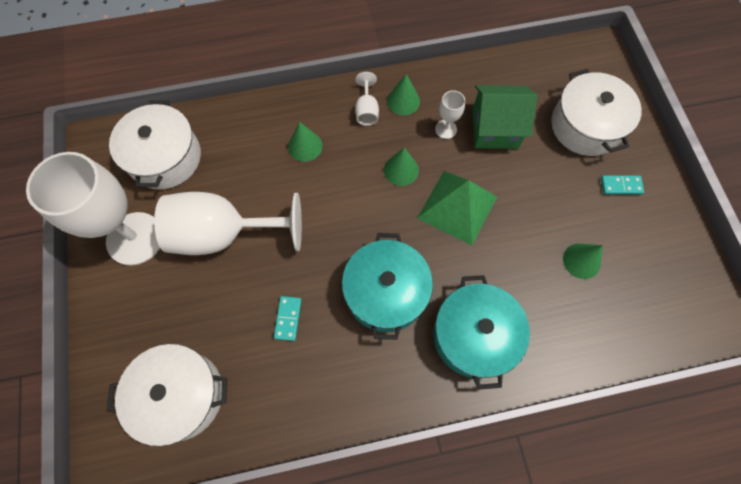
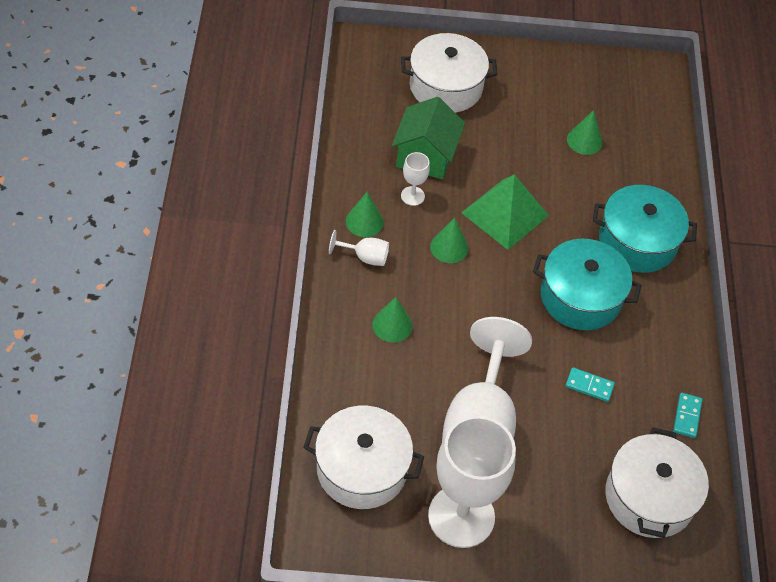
camera: 80 degrees left, 15 degrees down
(621, 186) = (518, 86): turquoise domino -> turquoise domino (687, 416)

